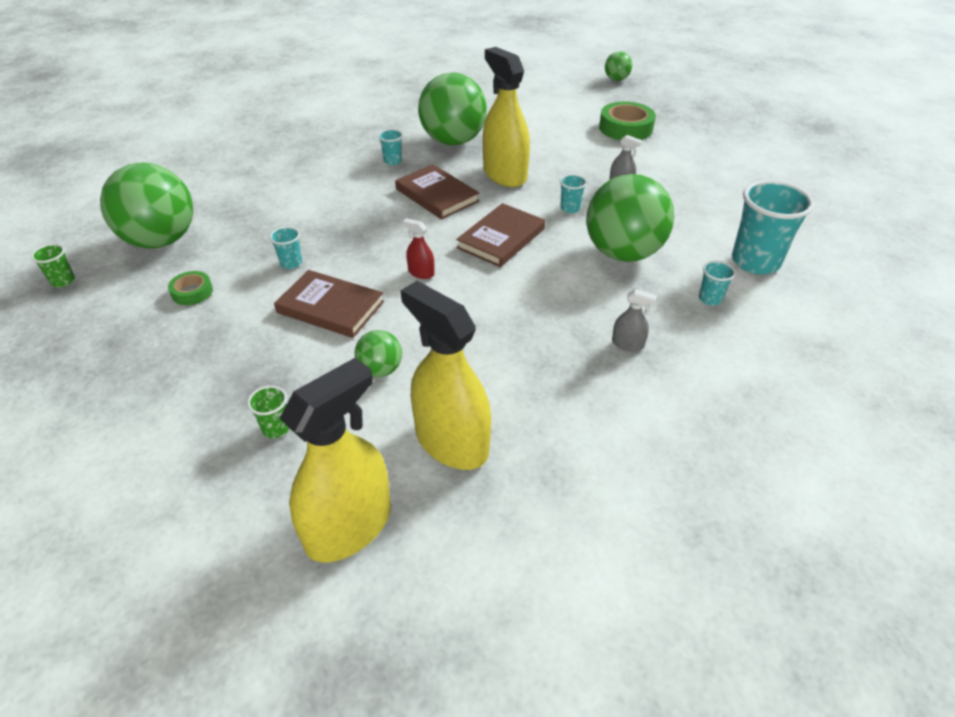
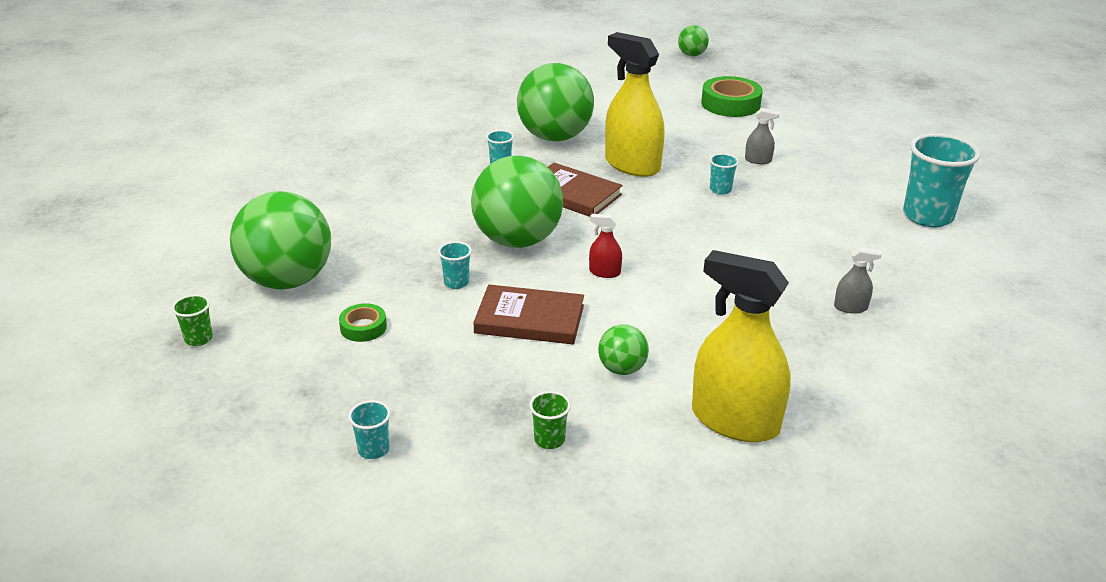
camera: 15 degrees left, 10 degrees down
(349, 527) = (682, 511): yellow spray bottle -> none
(501, 238) = (667, 228): brown book -> none
(623, 253) = (798, 225): green ball -> green ball (517, 240)
(710, 299) = (904, 255): turquoise cup -> turquoise cup (373, 449)

